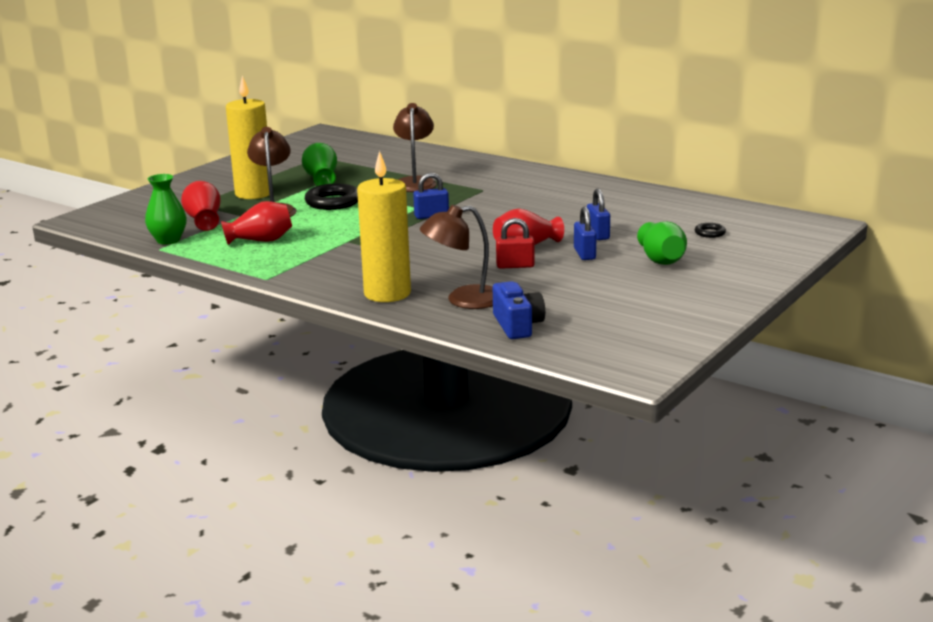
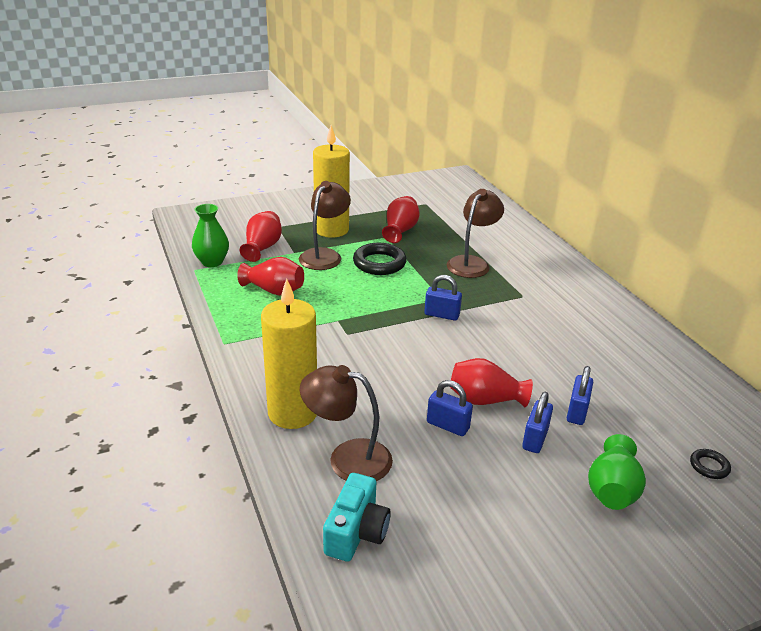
camera: 30 degrees right, 10 degrees up
(321, 179) = (400, 231): green vase -> red vase
(515, 266) = (447, 425): red padlock -> blue padlock
(517, 325) = (356, 532): blue camera -> turquoise camera

